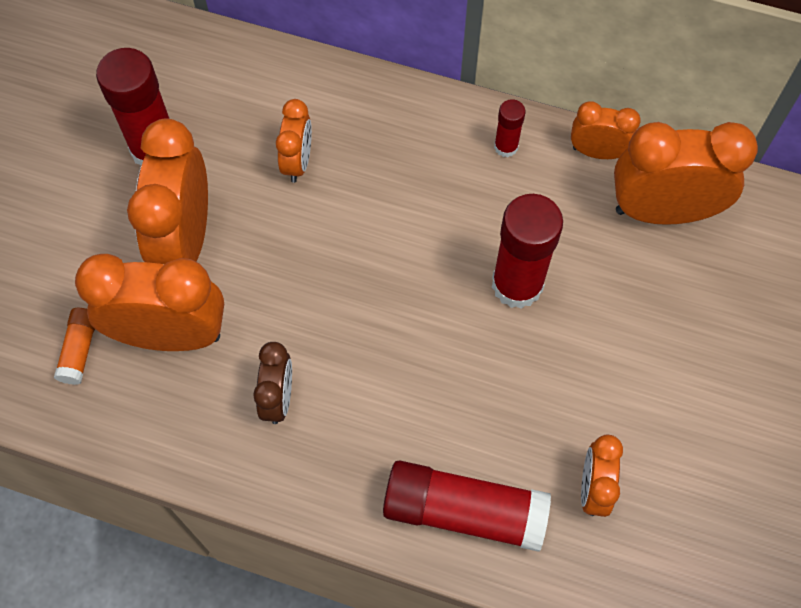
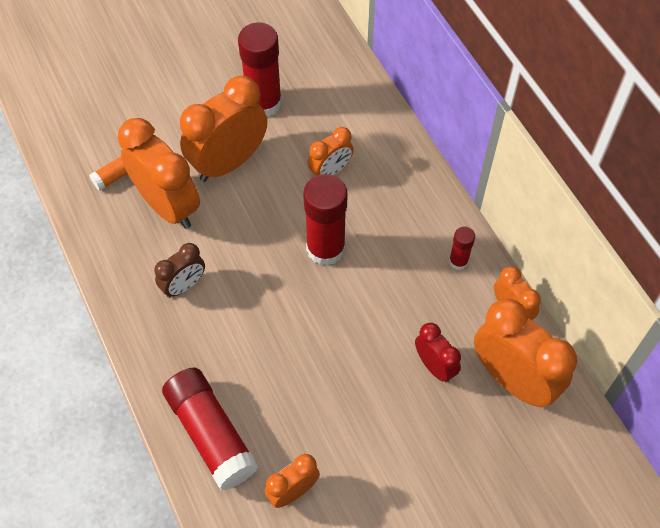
camera: 45 degrees right, 5 degrees down
(517, 285) = (377, 343): red glue stick -> red glue stick (325, 248)
(588, 259) = (434, 366): none -> red clock

